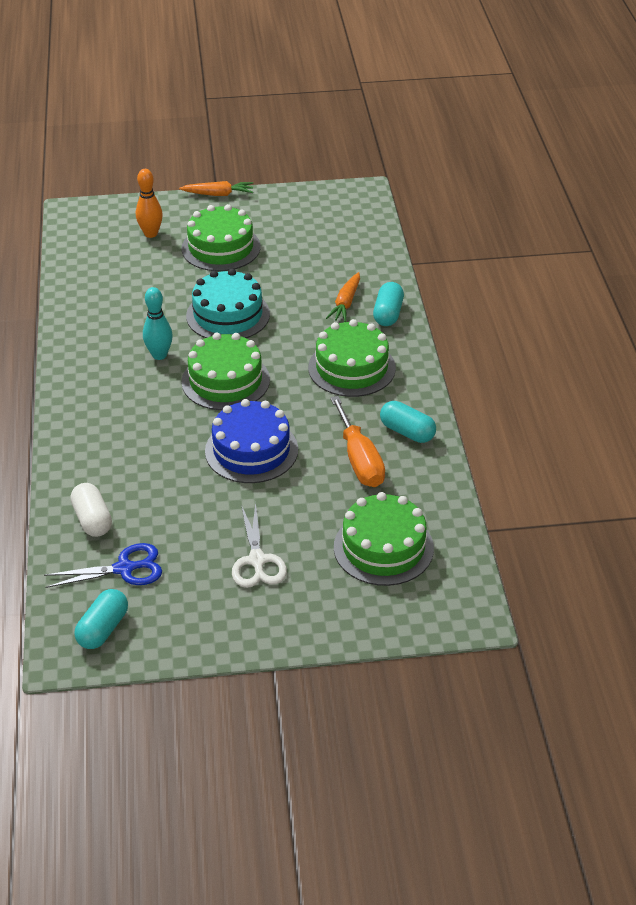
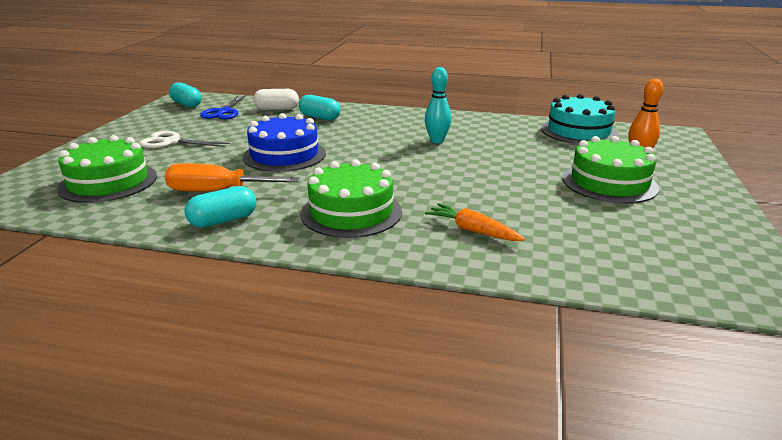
camera: 110 degrees right, 15 degrees down
(218, 194) = (733, 196): orange carrot -> none
(225, 381) = (382, 158): green cake -> none
(228, 315) = (481, 170): turquoise cake -> turquoise cake (578, 131)
(388, 314) = (436, 253): turquoise capsule -> turquoise capsule (320, 117)

